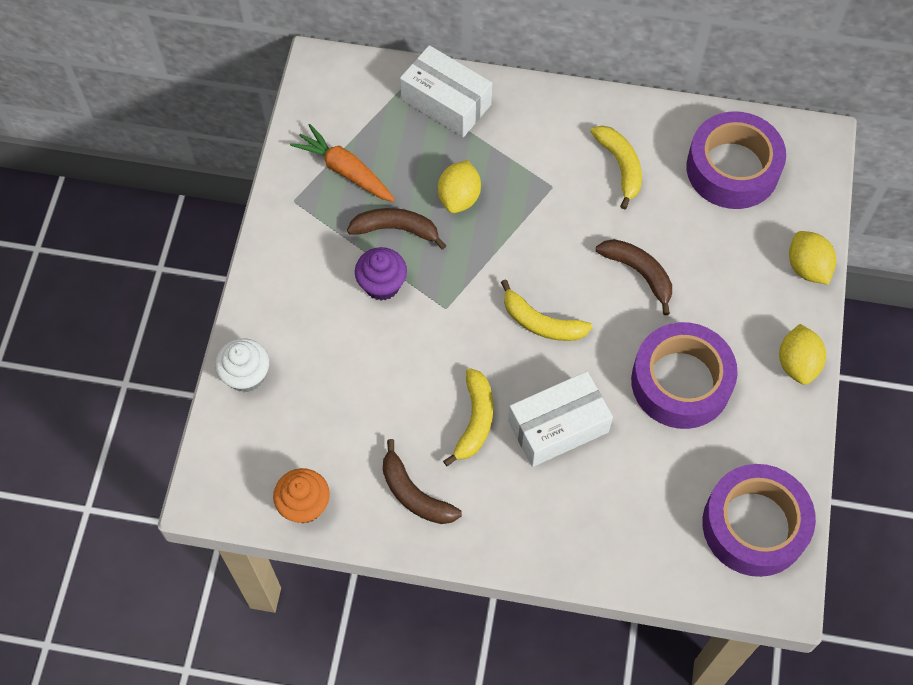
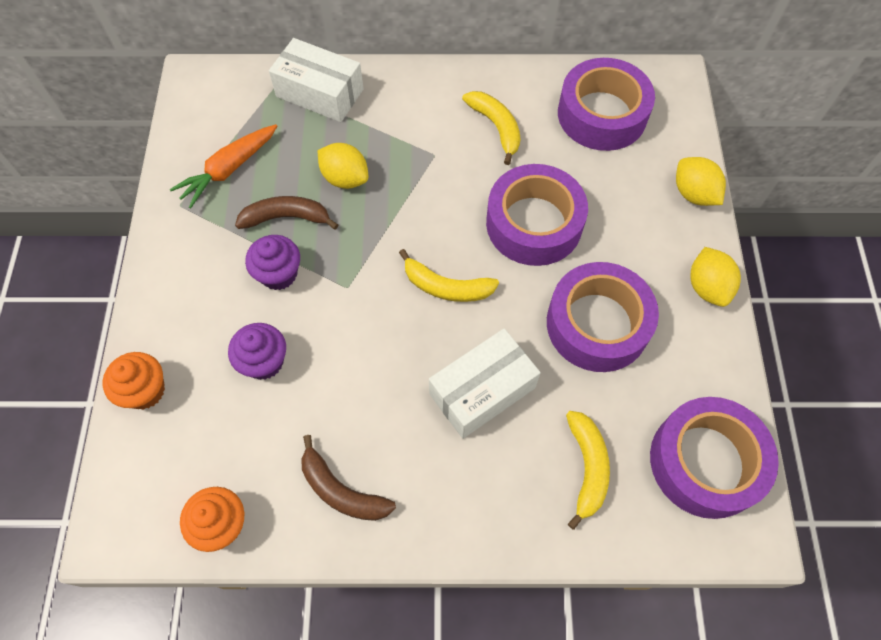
camera: 10 degrees left, 0 degrees up
(246, 375) = (145, 391): white cupcake -> orange cupcake
(346, 171) = (229, 169): orange carrot -> orange carrot turned 75 degrees counterclockwise
(358, 366) = (264, 362): none -> purple cupcake
(459, 197) = (345, 178): yellow lemon -> yellow lemon turned 60 degrees counterclockwise
(475, 420) = (394, 398): yellow banana -> yellow banana (587, 468)
(639, 273) = (534, 223): brown banana -> purple tape

